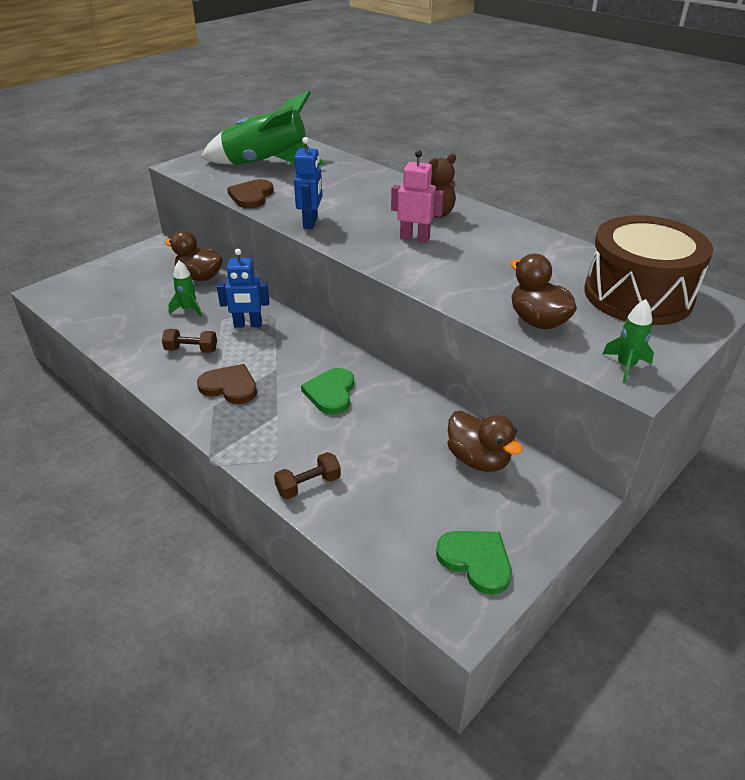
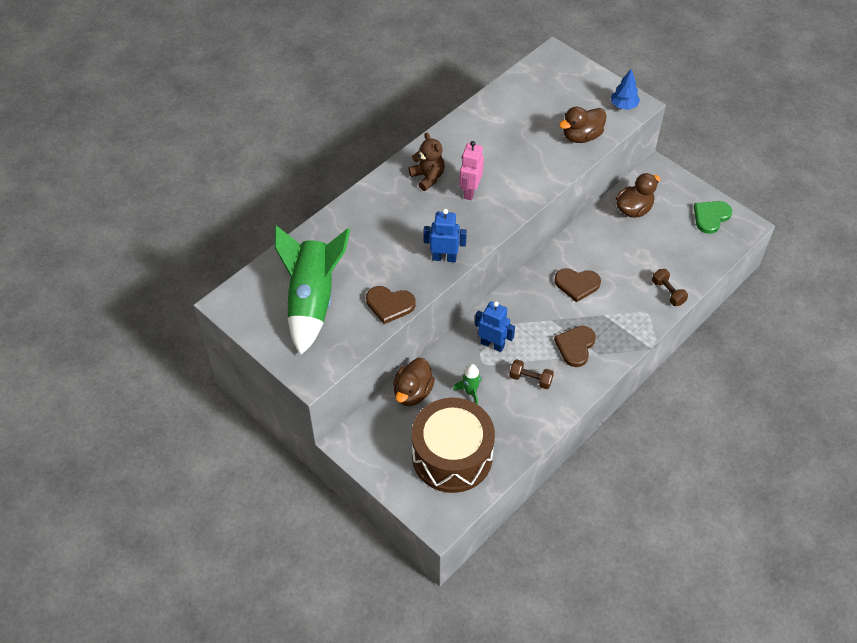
camera: 90 degrees left, 15 degrees up
(191, 350) = (530, 379): brown dumbbell -> brown dumbbell turned 75 degrees counterclockwise
(248, 325) = (492, 344): blue robot -> blue robot turned 60 degrees counterclockwise
(331, 393) = (577, 284): green heart -> brown heart
(625, 366) = (624, 106): green rocket -> blue tree
(638, 295) = (546, 85): brown drum -> brown drum (452, 456)

